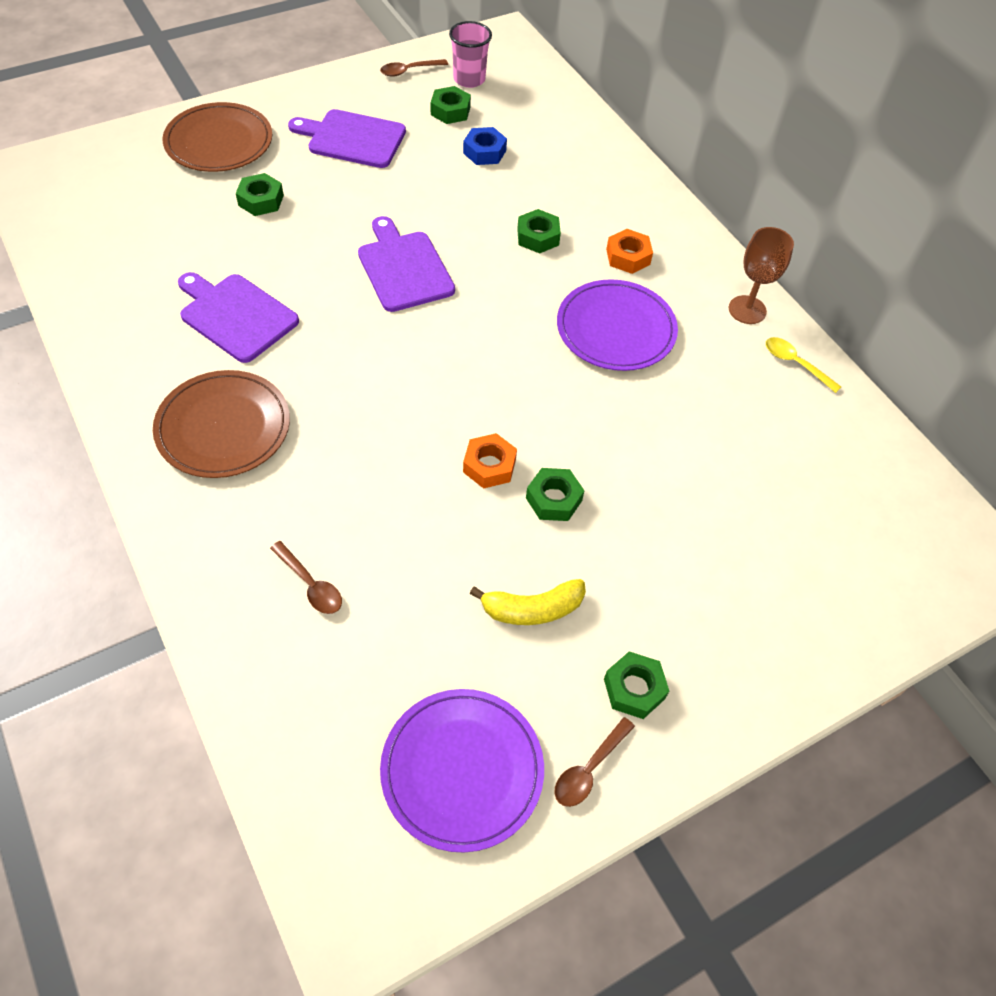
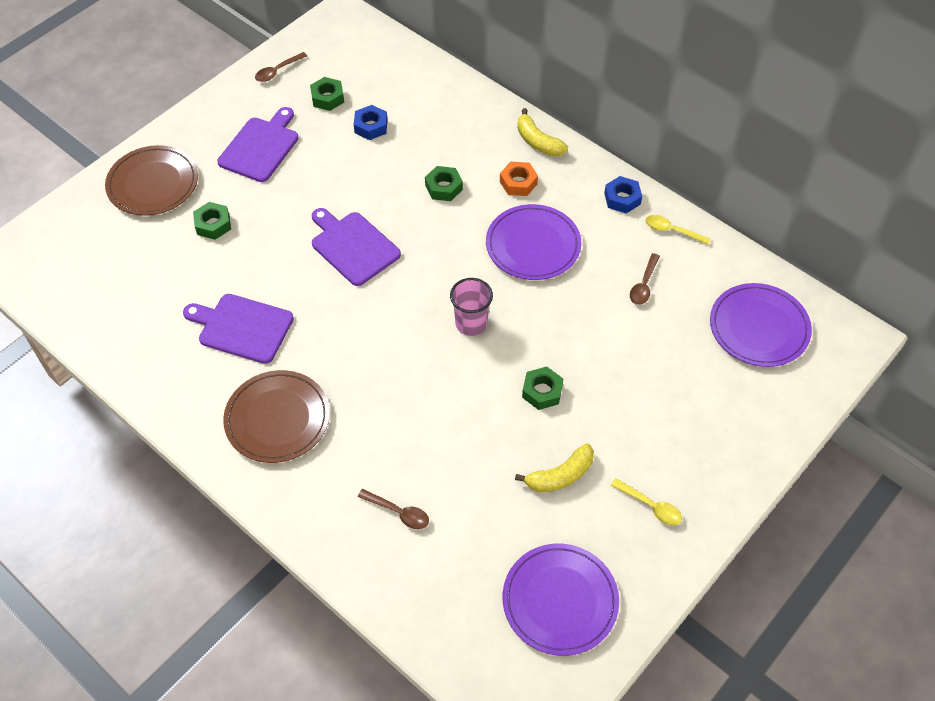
camera: 15 degrees left, 0 degrees up
(352, 139) = (260, 147): purple cutting board -> purple cutting board turned 120 degrees clockwise
(469, 79) = (330, 64): pink cup -> pink cup (471, 323)
(489, 466) = (486, 382): orange nut -> none
(589, 769) = (642, 569): brown spoon -> brown spoon (644, 285)
(634, 689) = (651, 506): green nut -> yellow spoon
(670, 220) = (538, 142): none -> yellow banana
(747, 310) = (622, 198): brown goblet -> blue nut
(866, 511) = (759, 327): none -> purple plate

